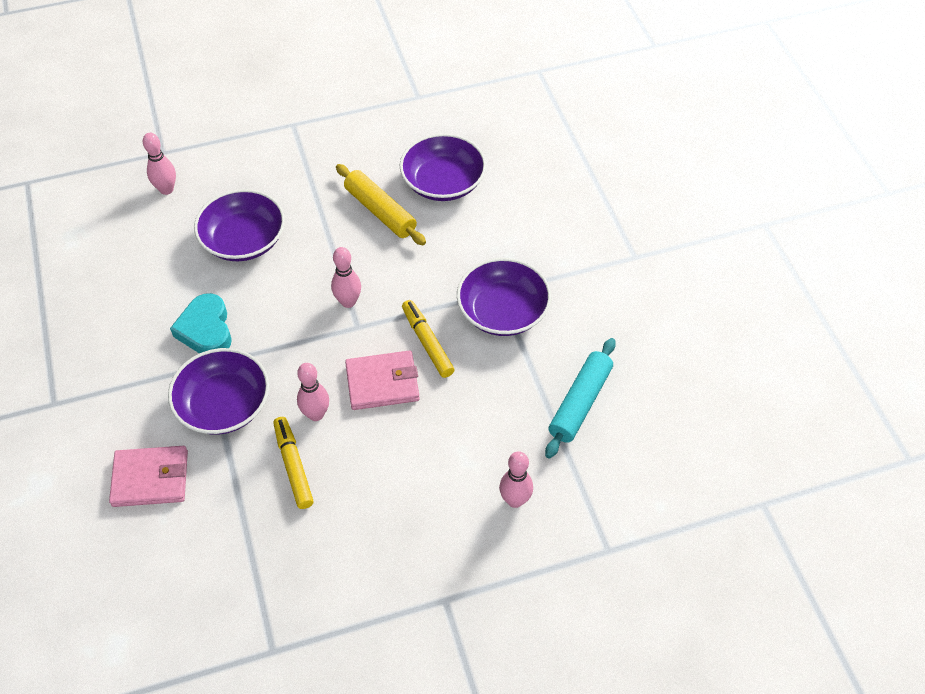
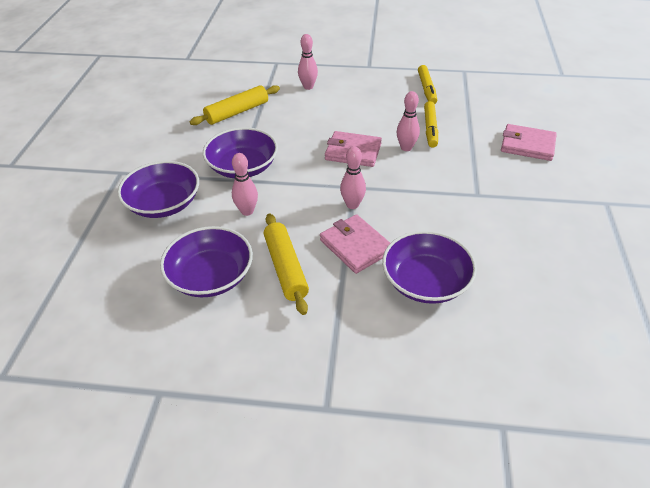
camera: 155 degrees left, 10 degrees down
(166, 189) = (500, 368): pink bowling pin -> pink bowling pin (247, 211)
(206, 330) = (476, 218): turquoise heart -> none
(224, 405) = (470, 168): purple bowl -> purple bowl (164, 204)
(324, 254) = (356, 246): none -> pink wallet
(427, 342) = (308, 164): yellow marker -> yellow marker (426, 89)
(580, 403) = (237, 112): turquoise rolling pin -> yellow rolling pin

